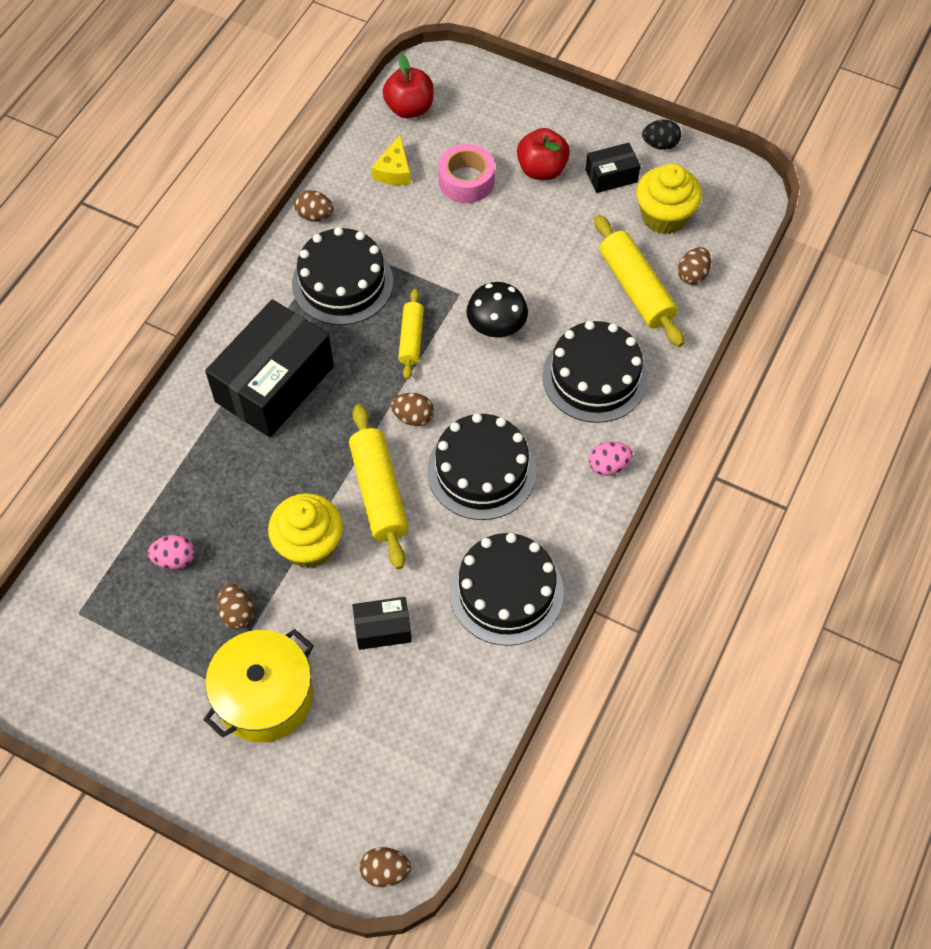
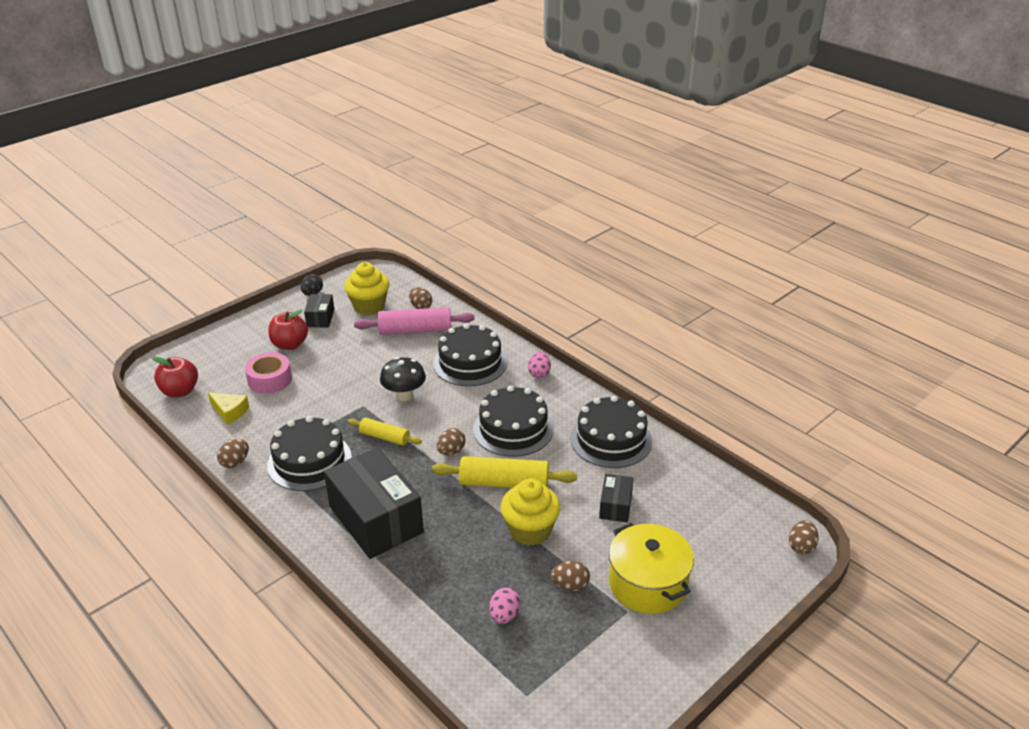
camera: 70 degrees left, 25 degrees down
(636, 289) = (415, 330): yellow rolling pin -> pink rolling pin

